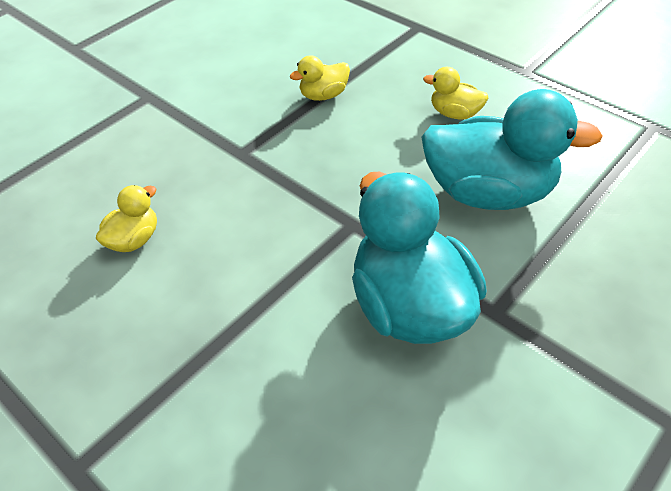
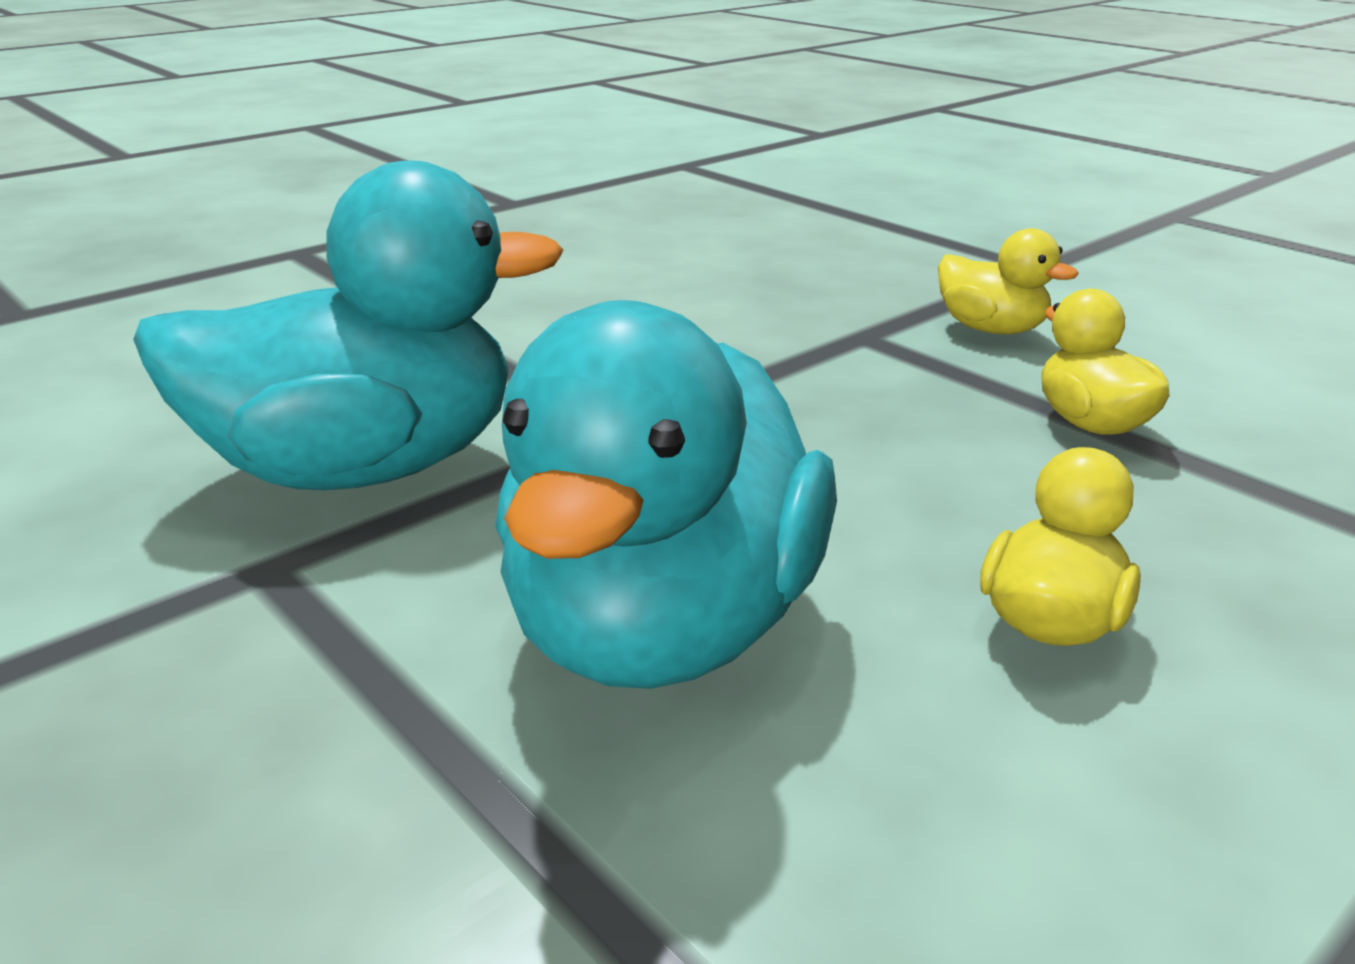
camera: 95 degrees right, 20 degrees down
(134, 239) = (657, 266): yellow duck -> yellow duck (991, 329)

